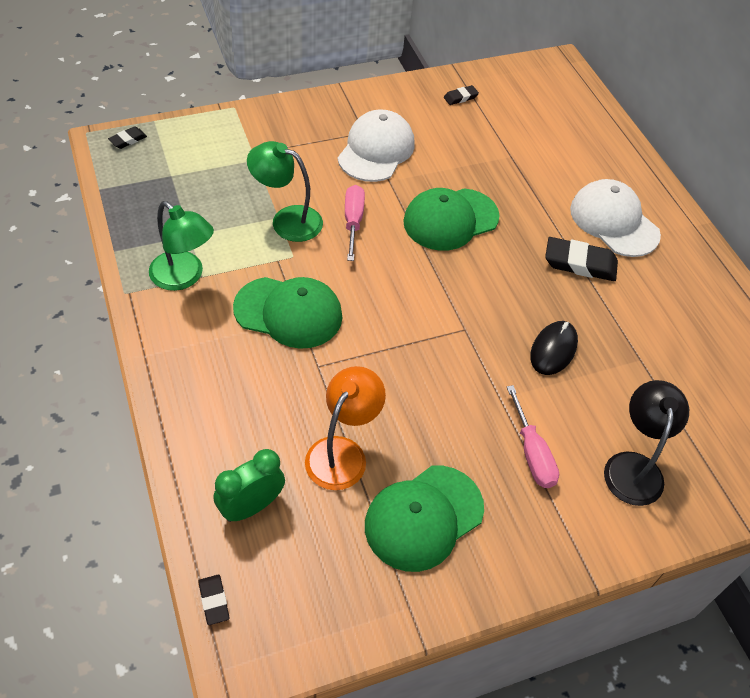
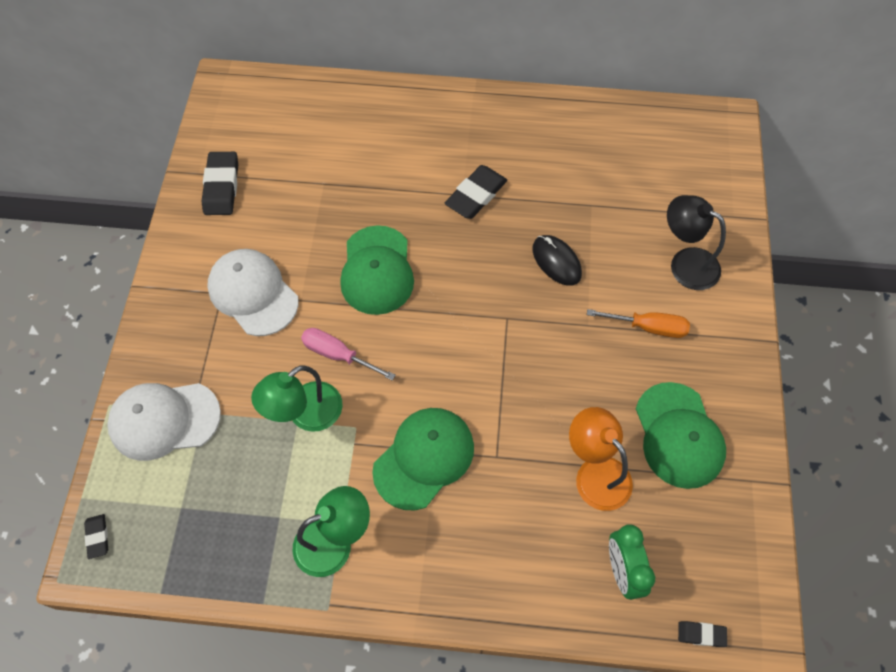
camera: 60 degrees left, 10 degrees up
(460, 97) = (221, 186): black eraser -> black eraser, size x1.91
(532, 452) = (648, 327): pink screwdriver -> orange screwdriver
(614, 221) = (442, 146): white cap -> white cap (164, 420)

